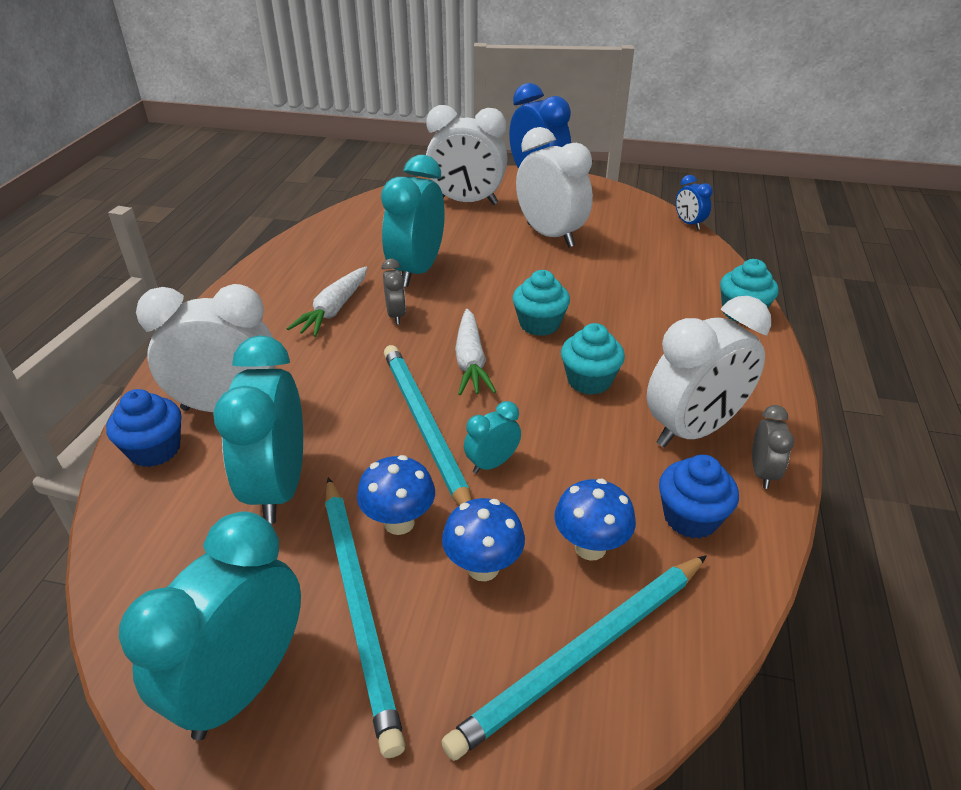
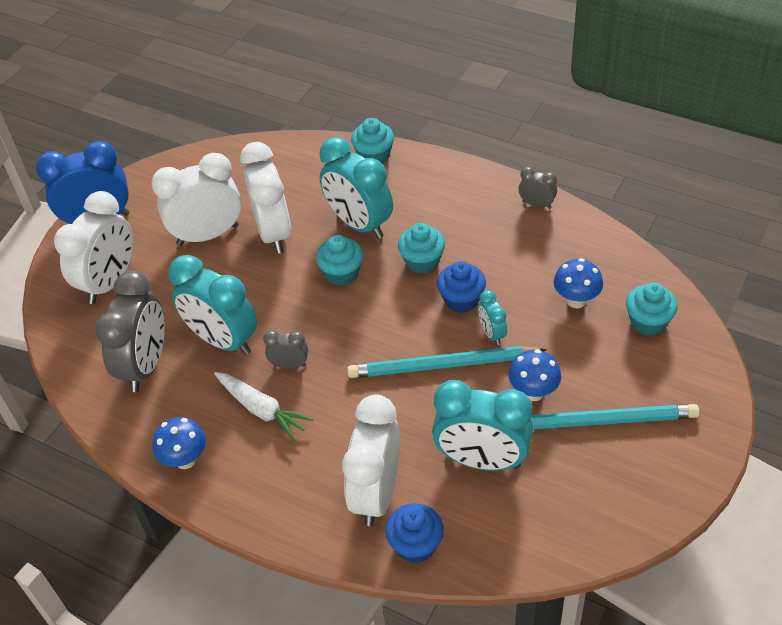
camera: 70 degrees left, 10 degrees up
(243, 684) = (642, 483): turquoise clock -> turquoise clock (359, 224)
(375, 238) = (146, 365): none -> grey clock
(470, 361) = (374, 325): white carrot -> none
(483, 567) = (580, 355): blue mushroom -> blue mushroom (185, 460)
(584, 654) = (648, 322): turquoise pencil -> turquoise cupcake
(689, 224) = (235, 142): blue clock -> none
(690, 518) = (564, 248): blue cupcake -> blue cupcake (461, 300)
(693, 430) = (490, 223): white clock -> white clock (274, 233)

